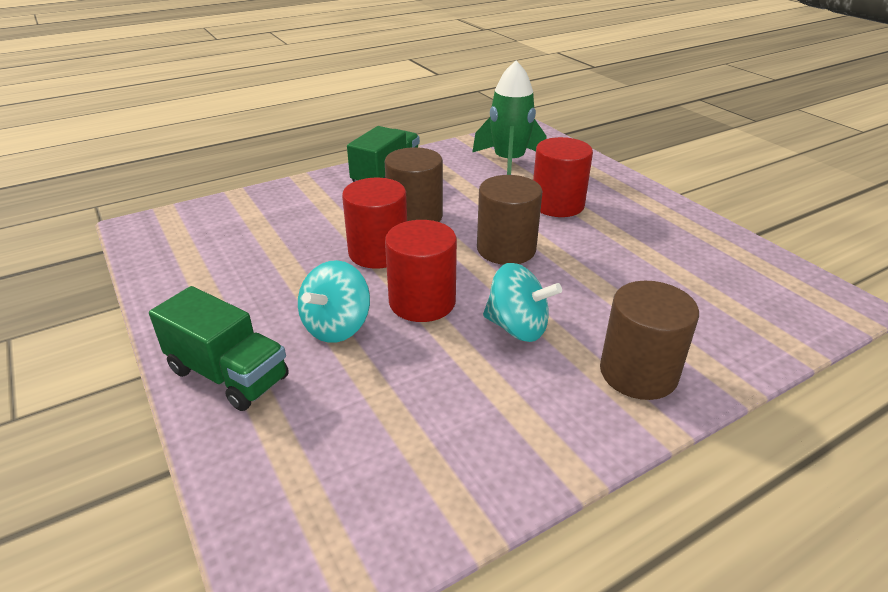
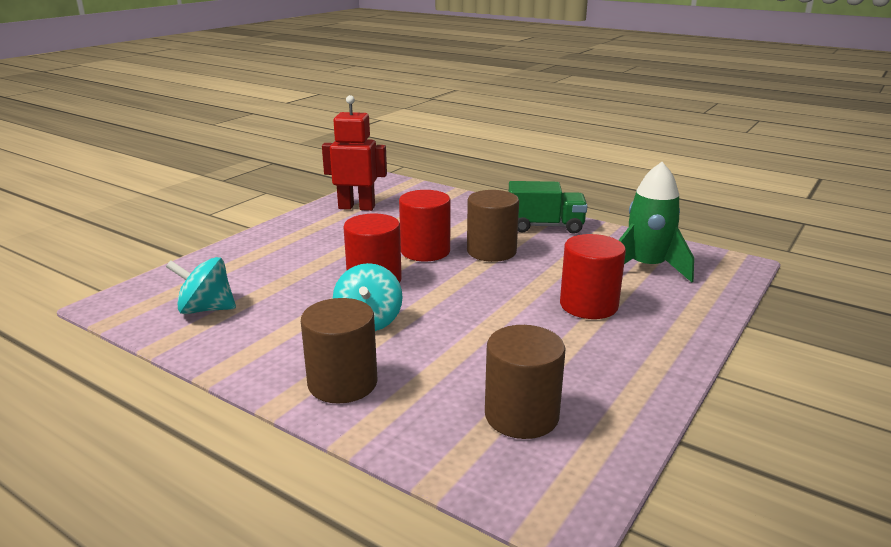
camera: 65 degrees right, 10 degrees down
(196, 268) = (357, 207): none -> red robot
(228, 374) = (261, 245): green truck -> none
(337, 327) = (325, 261): turquoise spinning top -> turquoise spinning top (206, 309)
(506, 249) = (479, 296): brown cylinder -> brown cylinder (521, 416)

